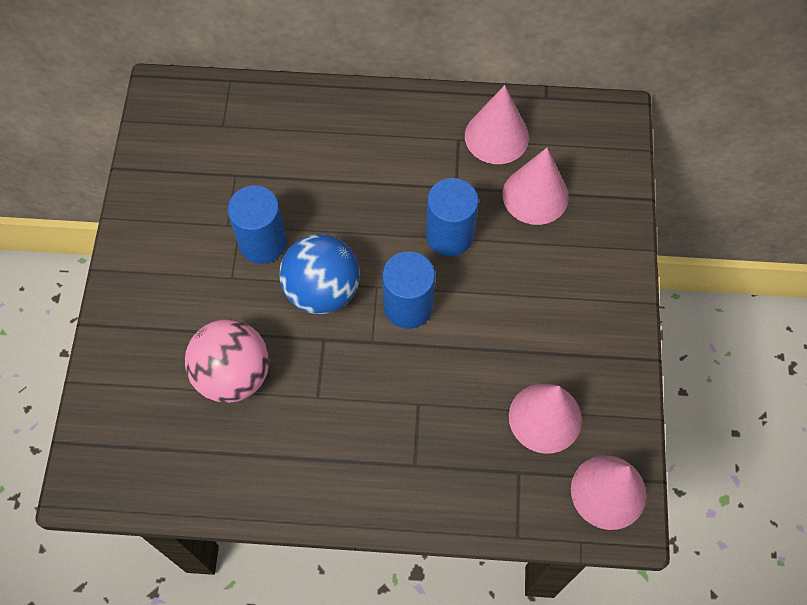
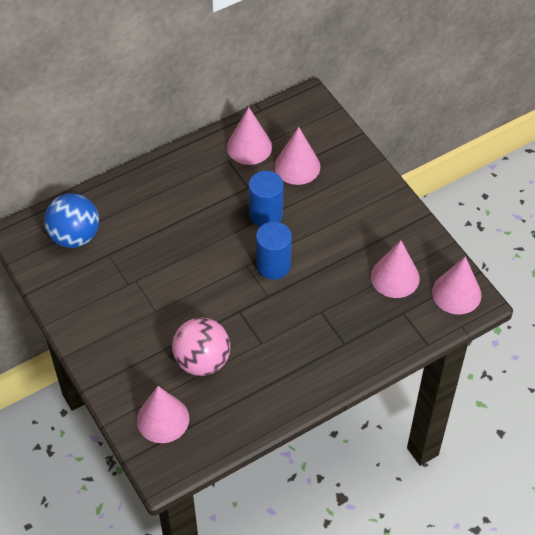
camera: 35 degrees left, 10 degrees down
(134, 418) = (163, 419): none -> pink cone
(263, 243) = (158, 281): blue cylinder -> none
(322, 290) = (216, 286): blue ball -> blue ball (75, 236)

